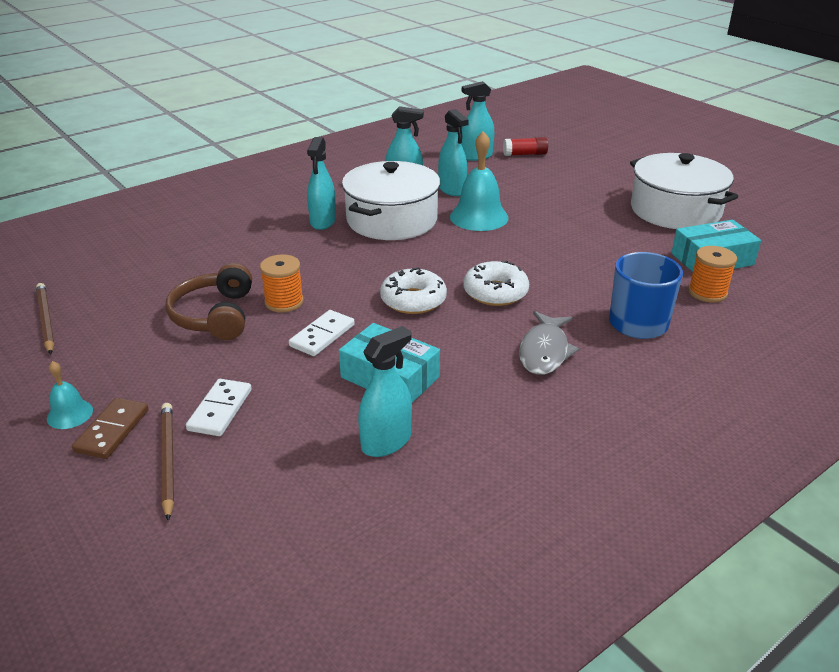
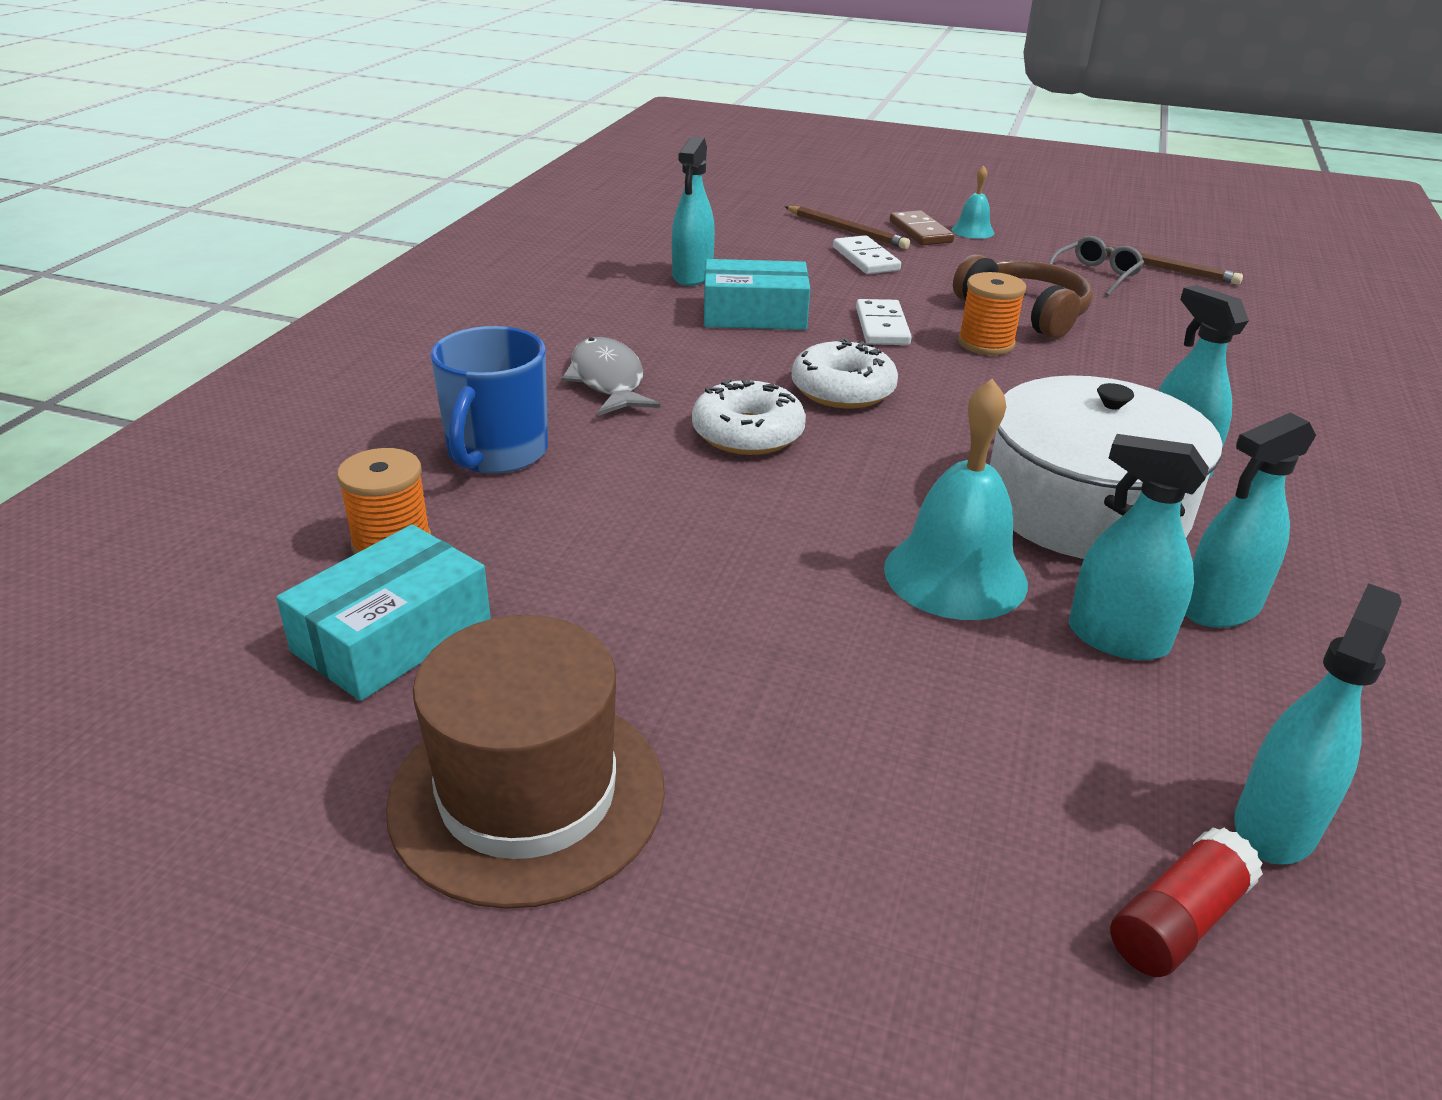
camera: 145 degrees right, 0 degrees up
(101, 329) = (1095, 275): none -> grey glasses
(675, 210) = (527, 795): white pot -> brown hat

